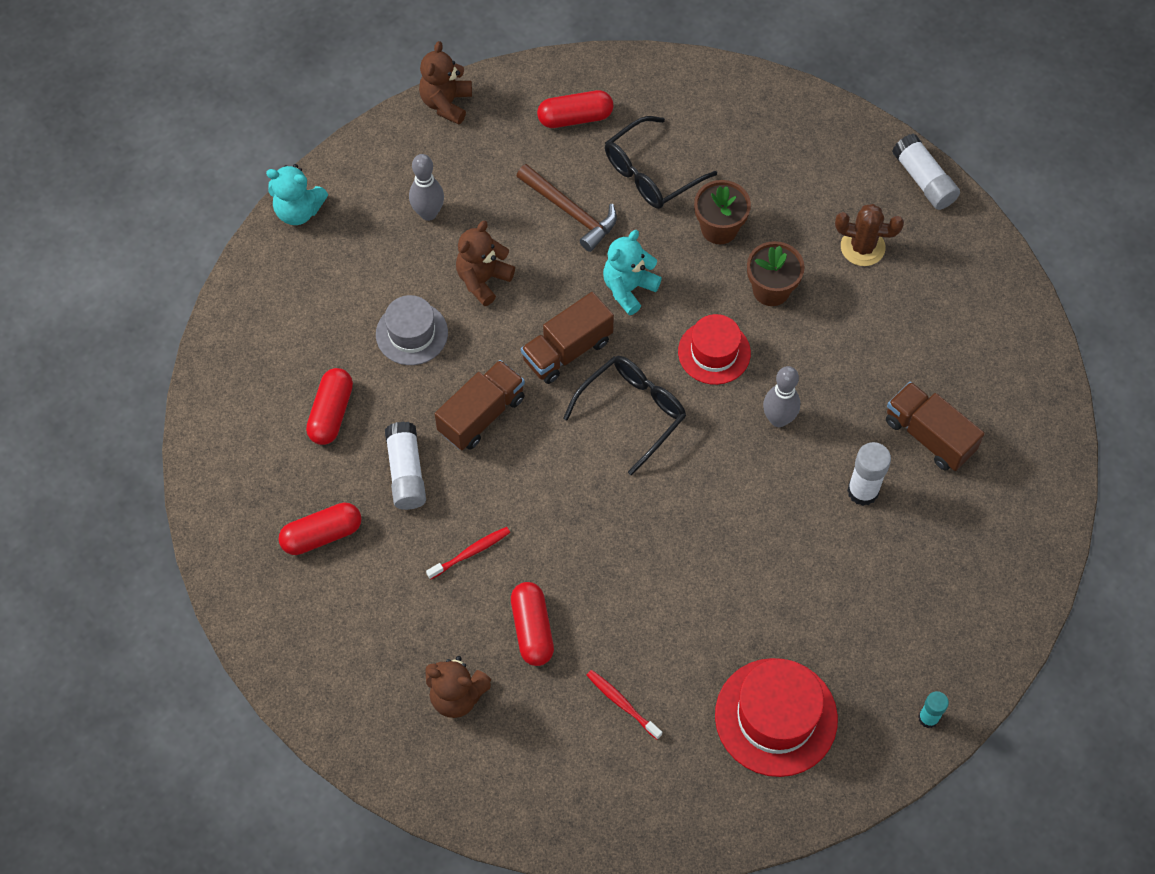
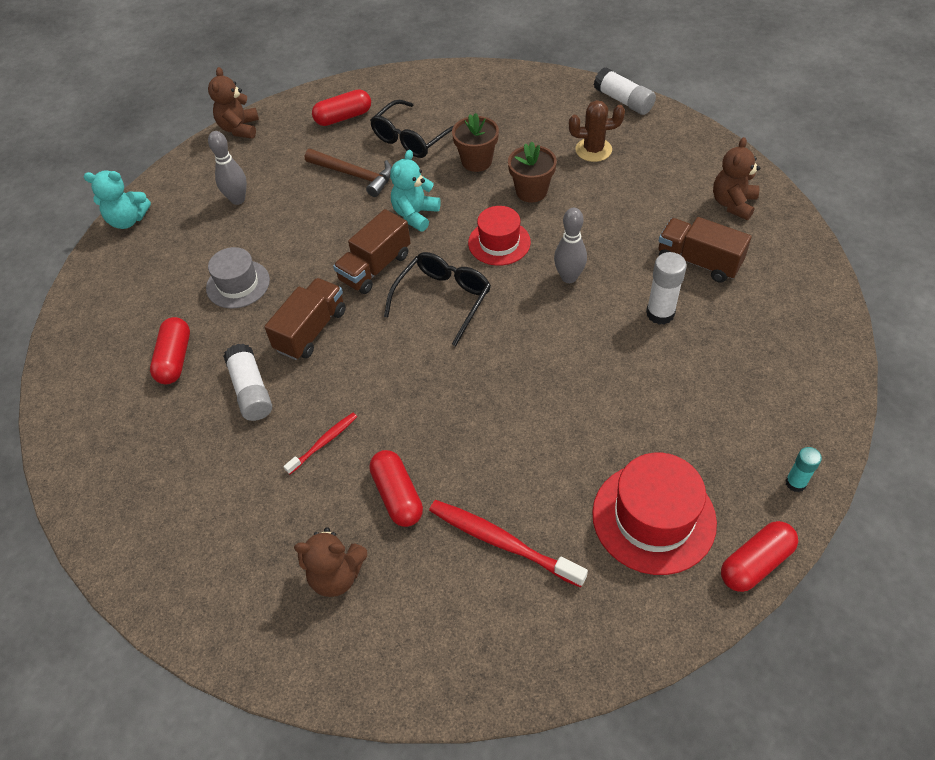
camera: 10 degrees left, 10 degrees down
(322, 535) = (179, 460): red capsule -> red capsule (755, 563)
(483, 280) = (292, 234): brown teddy bear -> brown teddy bear (733, 204)
(622, 703) = (502, 542): red toothbrush -> red toothbrush, size x1.75

